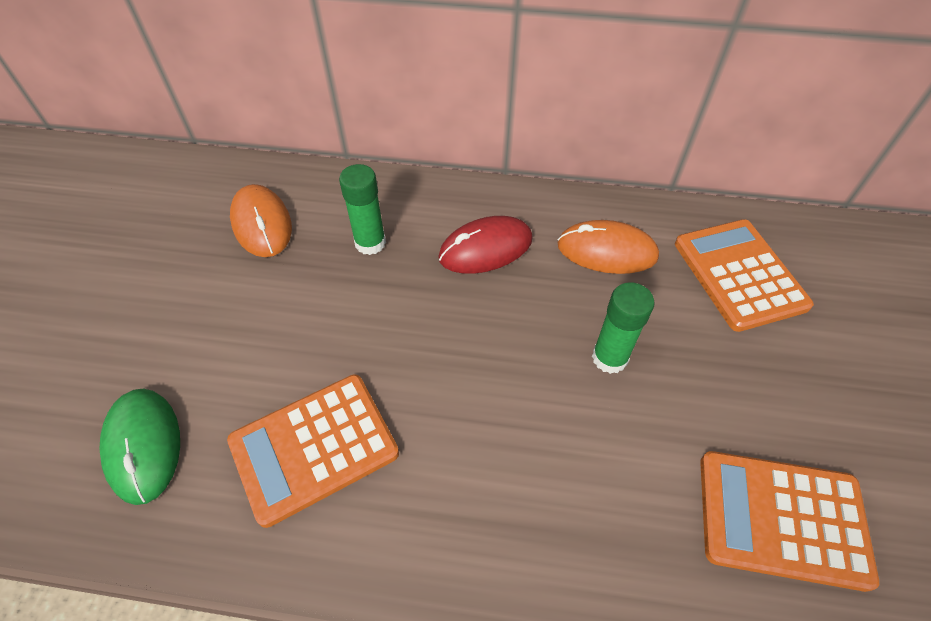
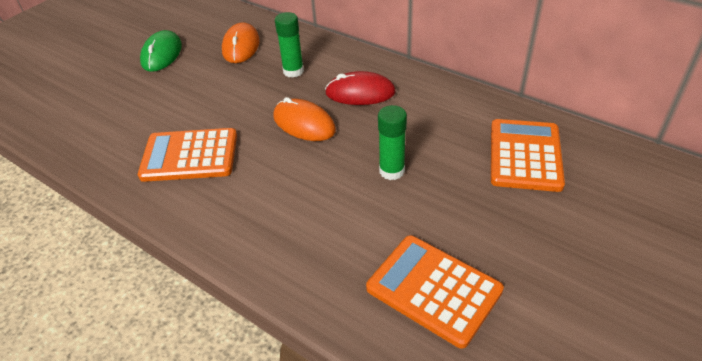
camera: 30 degrees right, 10 degrees down
(143, 446) = (112, 127): green mouse -> green mouse (161, 54)
(607, 251) = (439, 116): orange mouse -> orange mouse (304, 123)

